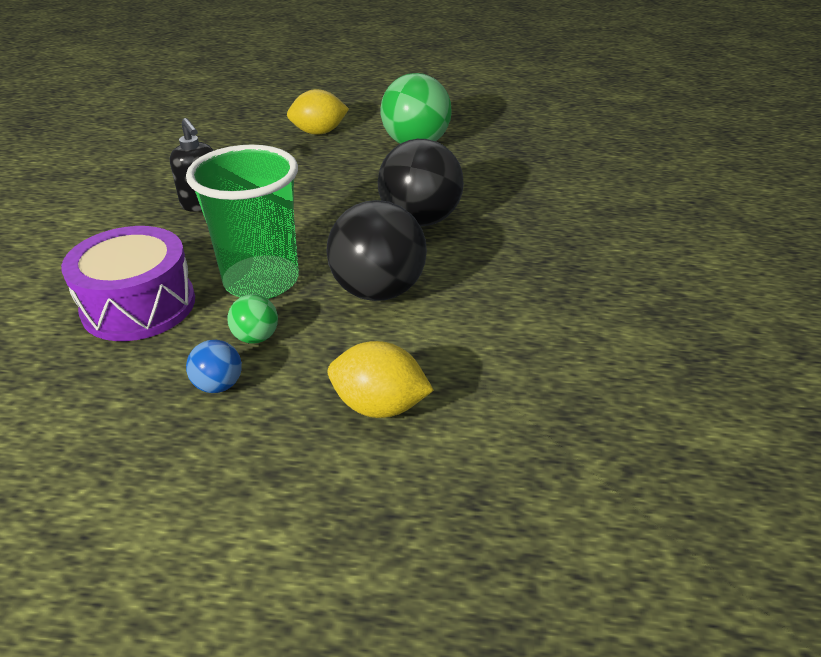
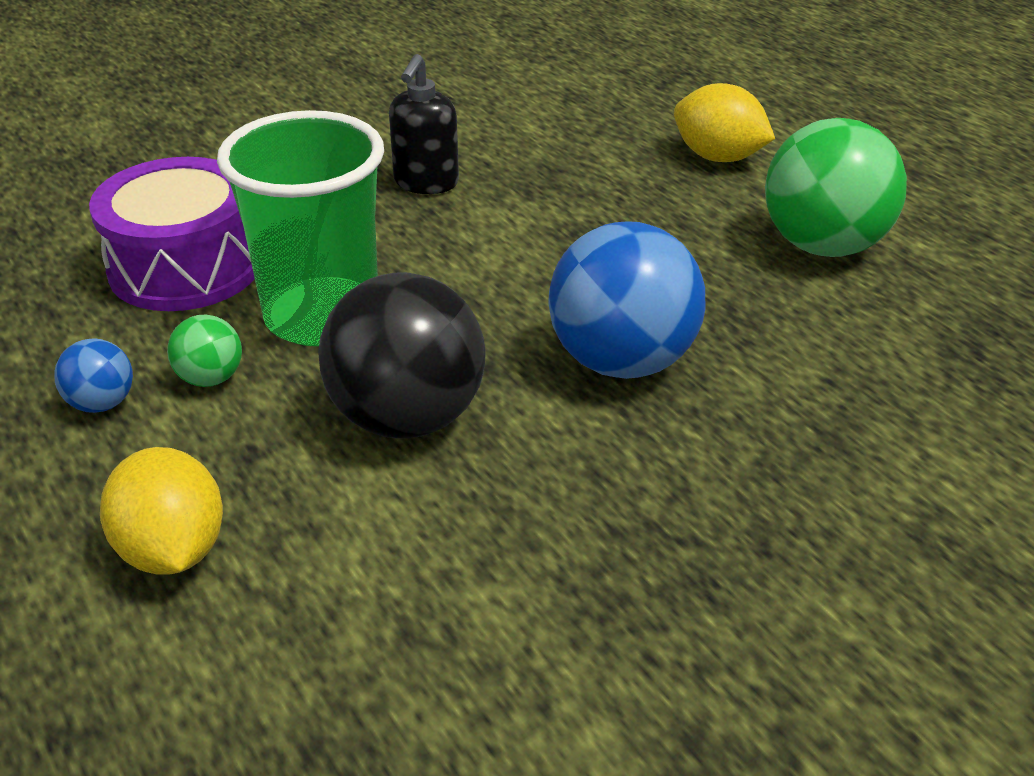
camera: 50 degrees right, 0 degrees up
(420, 220) = (622, 361): black ball -> blue ball

